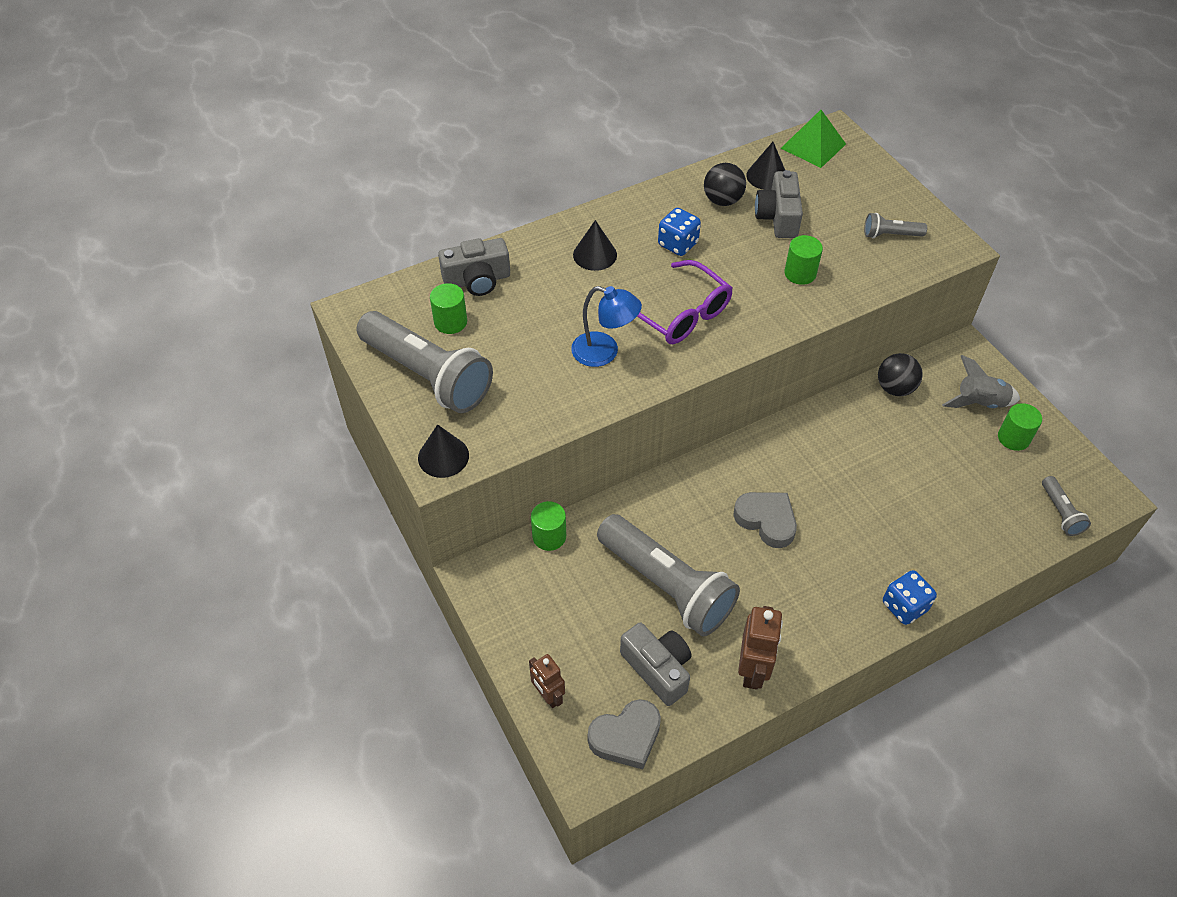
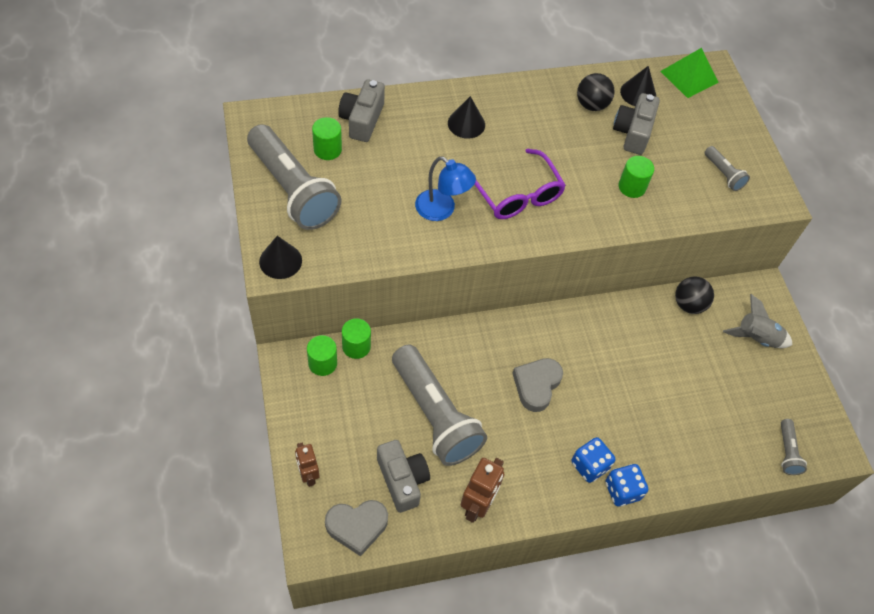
camera: 10 degrees right, 5 degrees up
(477, 280) = (362, 120): grey camera -> grey camera turned 105 degrees clockwise
(678, 244) = (538, 133): blue dice -> blue dice (589, 466)
(766, 520) = (536, 385): grey heart -> grey heart turned 120 degrees counterclockwise
(890, 235) = (723, 174): grey flashlight -> grey flashlight turned 135 degrees counterclockwise
(1013, 438) = (773, 376): green cylinder -> green cylinder (322, 363)

